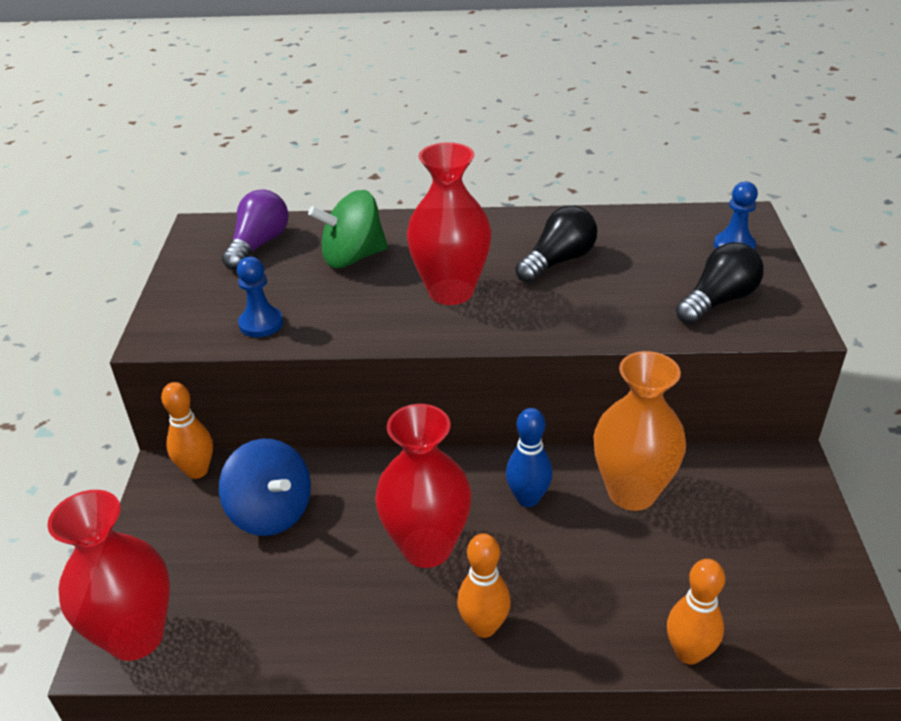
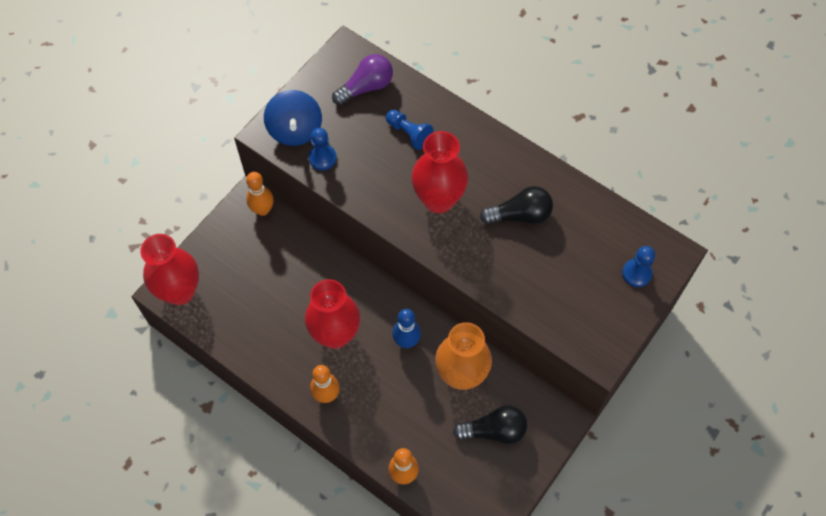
camera: 35 degrees right, 25 degrees up
(271, 512) = (280, 261): blue spinning top -> blue spinning top (295, 130)
(352, 257) = (409, 133): green spinning top -> blue pawn
(718, 301) = (578, 309): black light bulb -> black light bulb (494, 430)

